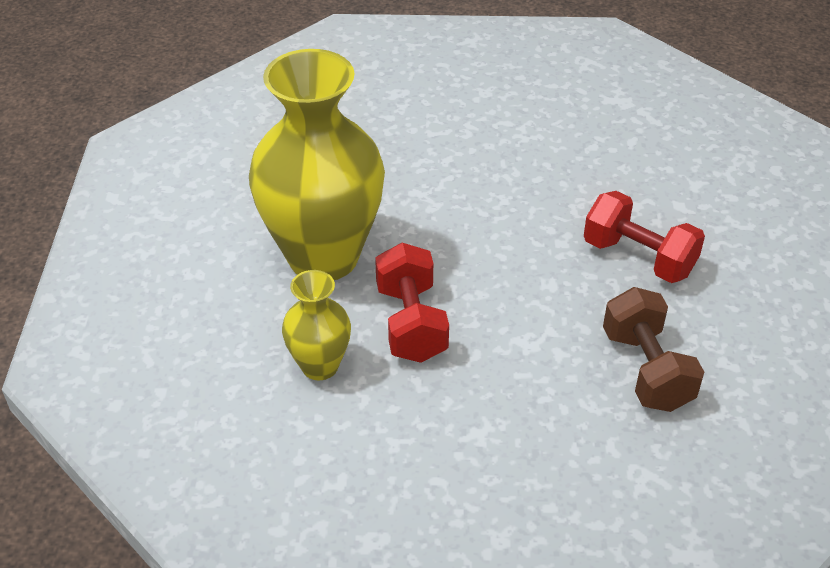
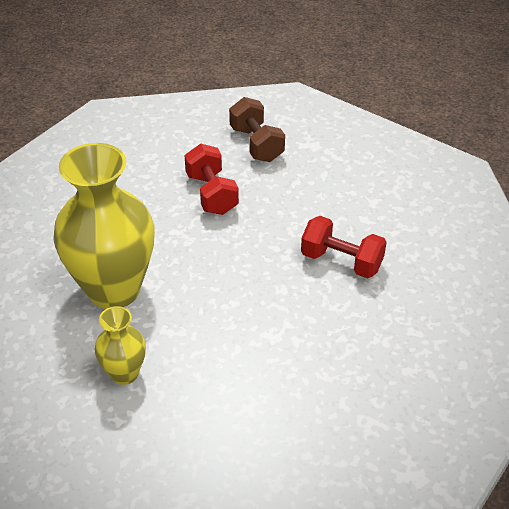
camera: 10 degrees left, 0 degrees up
(411, 323) = (186, 332): red dumbbell -> red dumbbell (211, 194)
(646, 370) = (359, 344): brown dumbbell -> brown dumbbell (256, 144)

